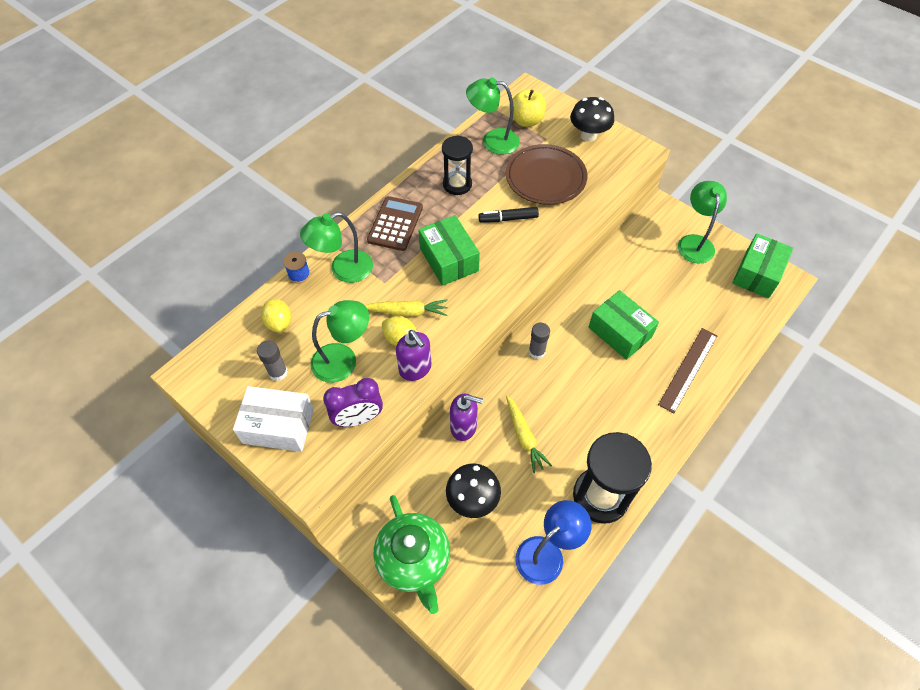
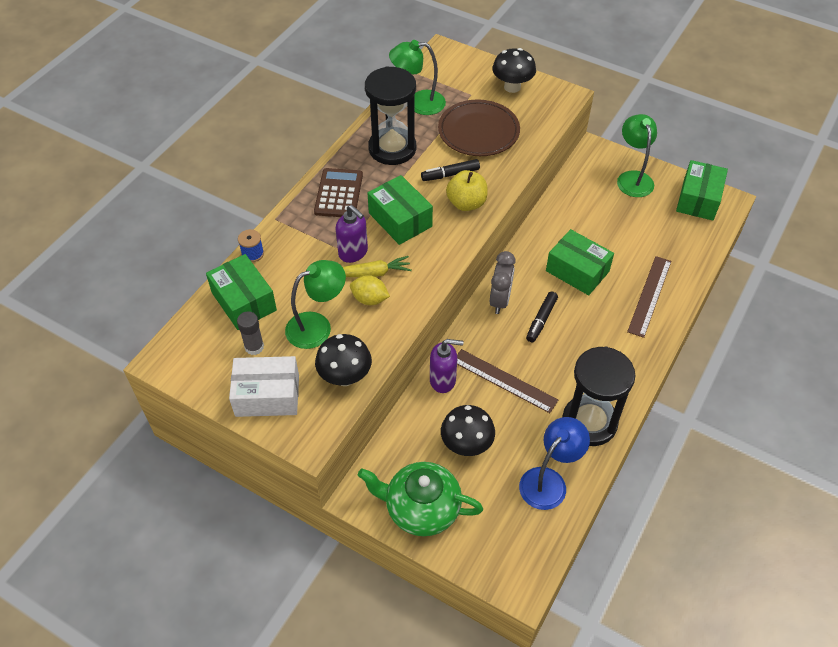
camera: 10 degrees left, 5 degrees down
(279, 323) = (244, 301): yellow lemon -> green box
(343, 270) = (296, 243): green lamp -> none
(358, 418) = (345, 377): purple clock -> black mushroom
(414, 560) = (421, 508): green teapot -> green teapot turned 135 degrees clockwise
(415, 369) = (390, 324): purple soap dispenser -> purple soap dispenser (353, 252)
(457, 184) = (392, 148): black hourglass -> black hourglass, size x1.61
(524, 437) = (504, 380): yellow carrot -> brown ruler
(526, 121) = (447, 80): yellow apple -> yellow apple (466, 203)
(536, 351) = (500, 300): grey glue stick -> grey clock
(573, 378) = (541, 320): none -> black marker

